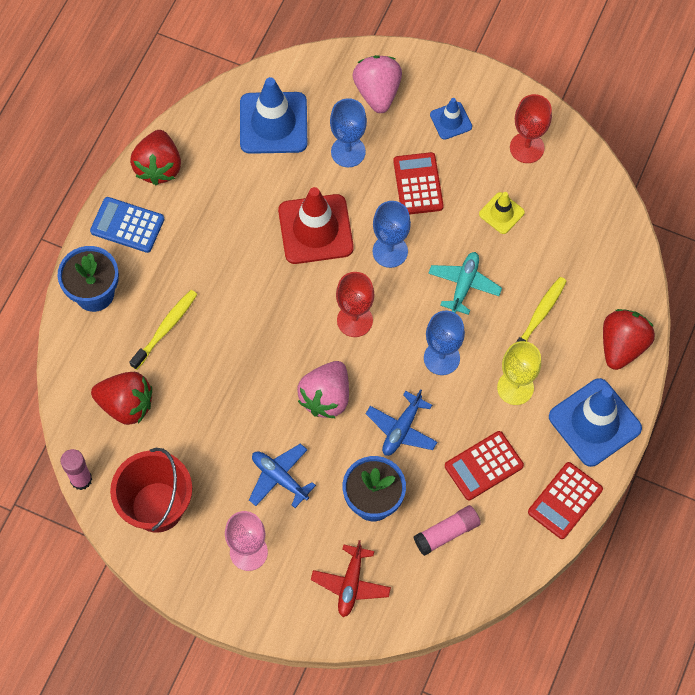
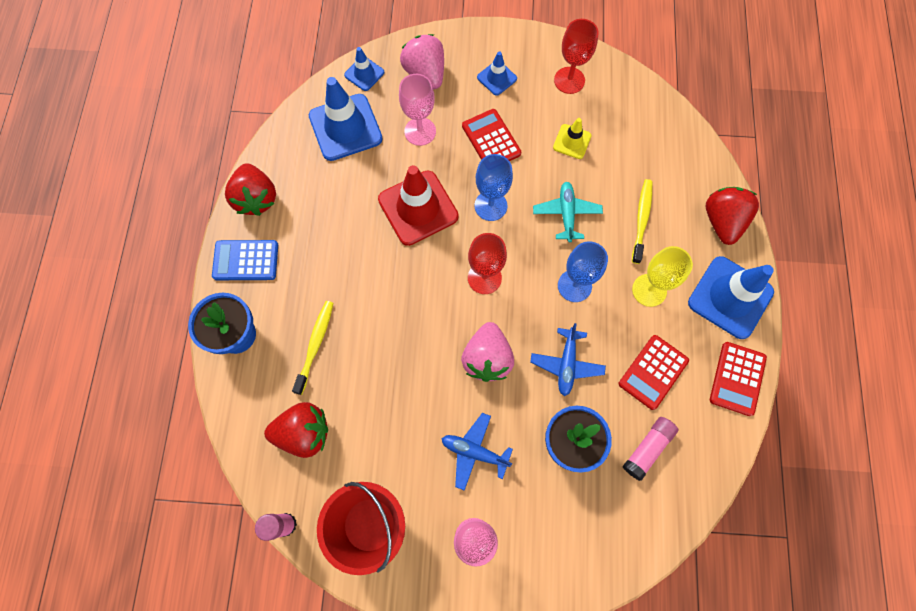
camera: 20 degrees left, 5 degrees up
(314, 72) = (364, 74): none -> blue traffic cone
(348, 152) = (420, 131): blue goblet -> pink goblet
(351, 584) = (581, 533): red plane -> none

